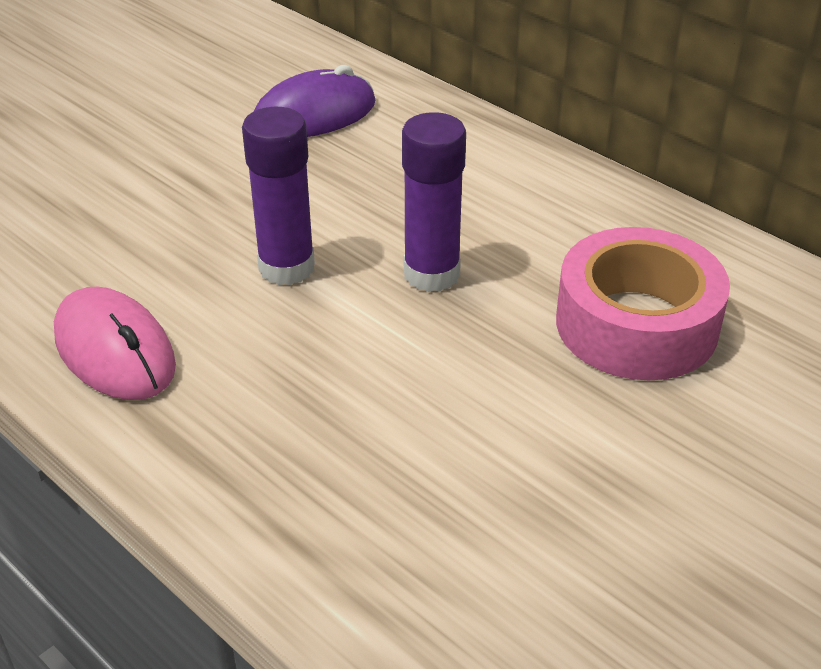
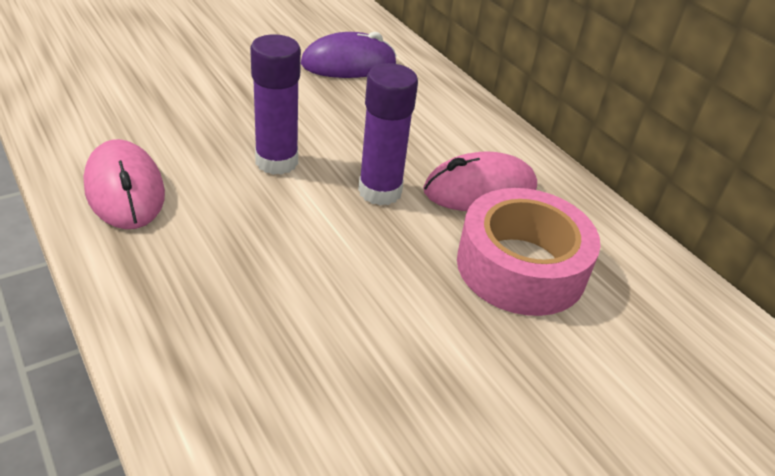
camera: 10 degrees right, 0 degrees up
(550, 242) = (480, 190): none -> pink mouse

